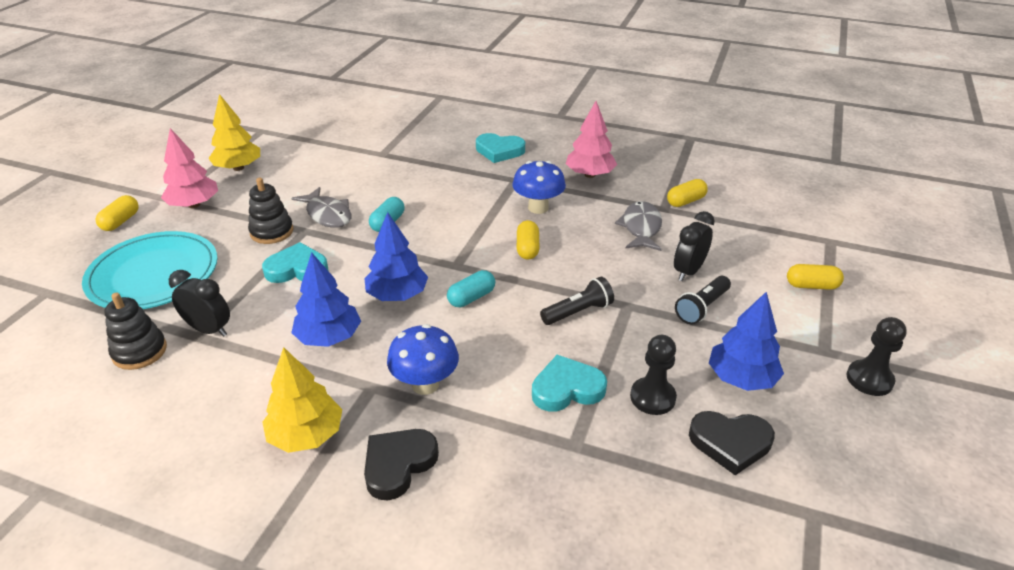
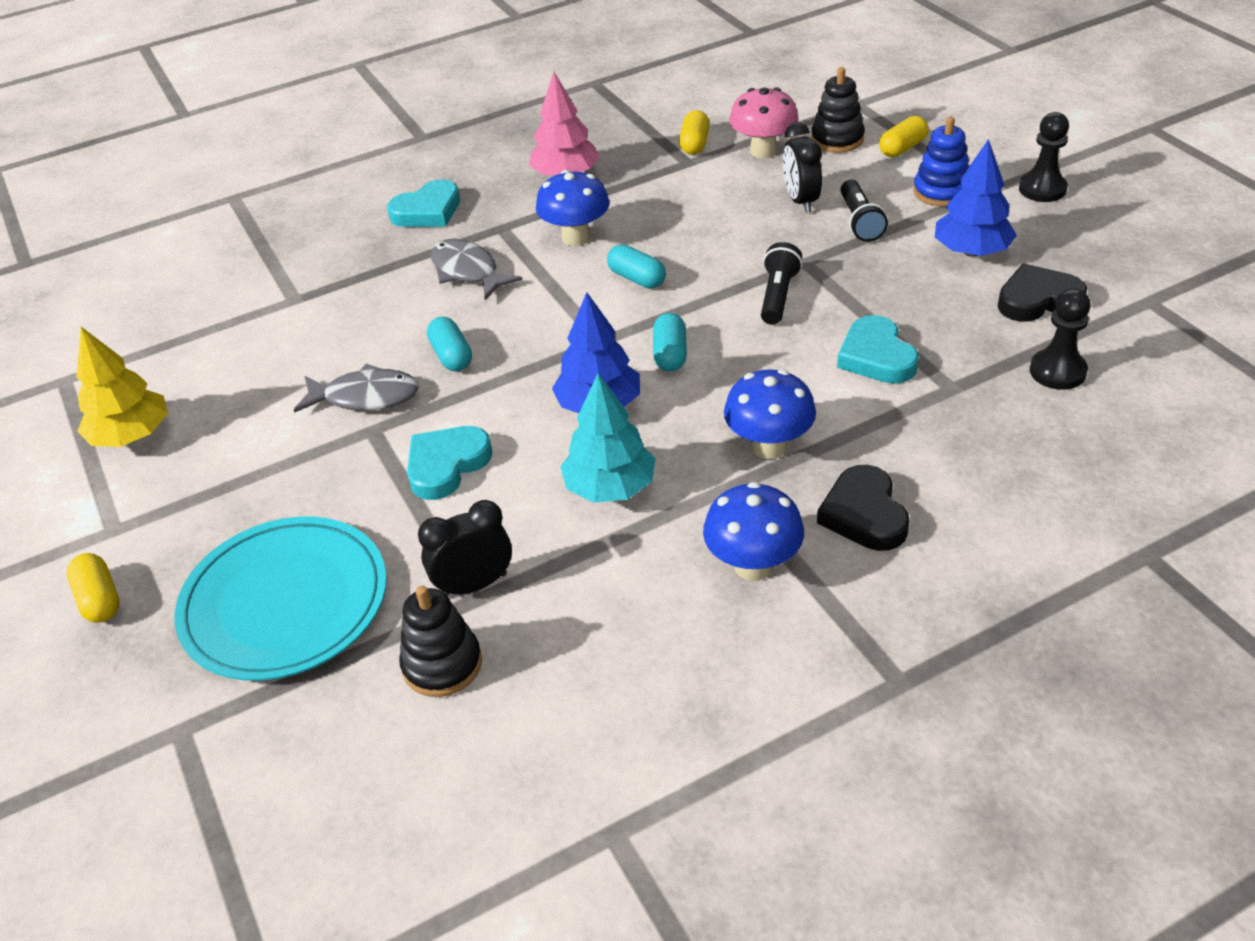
camera: 45 degrees left, 5 degrees up
(194, 205) = (165, 510): pink tree -> none
(272, 232) = (336, 459): black stacking toy -> black stacking toy (837, 139)
(306, 435) = (753, 566): yellow tree -> blue mushroom
(329, 337) = (610, 488): blue tree -> turquoise tree
(527, 248) = (637, 278): yellow capsule -> turquoise capsule
(567, 388) = (876, 356): turquoise heart -> turquoise heart turned 45 degrees counterclockwise
(641, 228) = (700, 192): grey fish -> grey fish (468, 271)
(652, 397) = (942, 312): black pawn -> black pawn (1057, 371)
(718, 230) = (763, 151): none -> pink mushroom
(730, 443) = (1038, 300): black heart -> black heart turned 150 degrees counterclockwise
(790, 328) = (941, 191): none -> blue stacking toy

